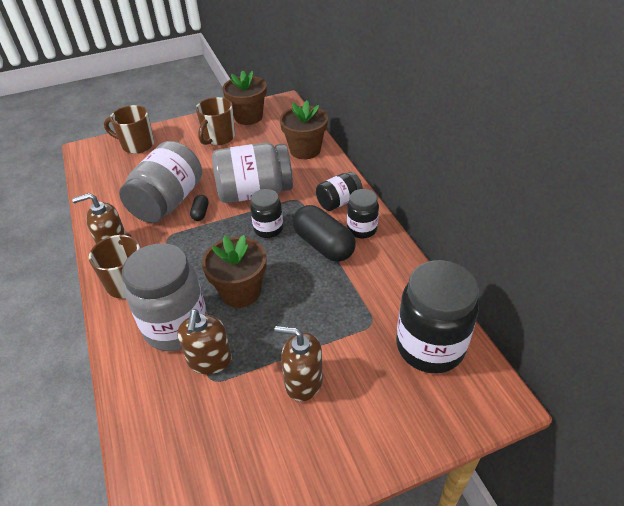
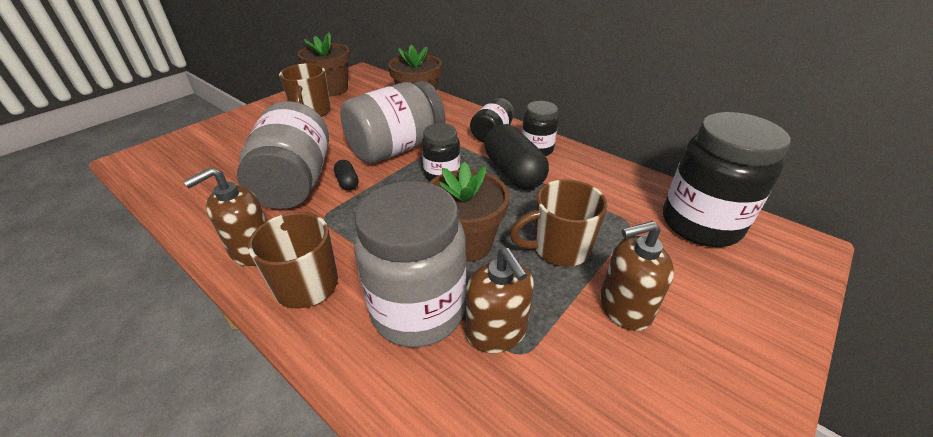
camera: 30 degrees left, 5 degrees down
(137, 145) = (208, 140): brown mug -> brown mug (559, 248)
(323, 245) = (513, 172): black capsule -> black capsule turned 45 degrees clockwise

